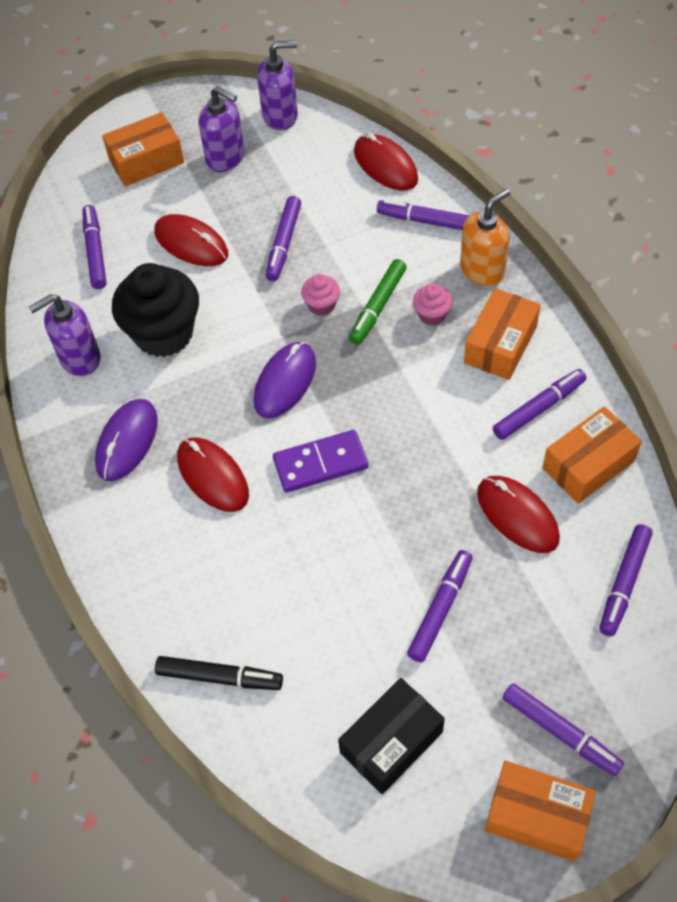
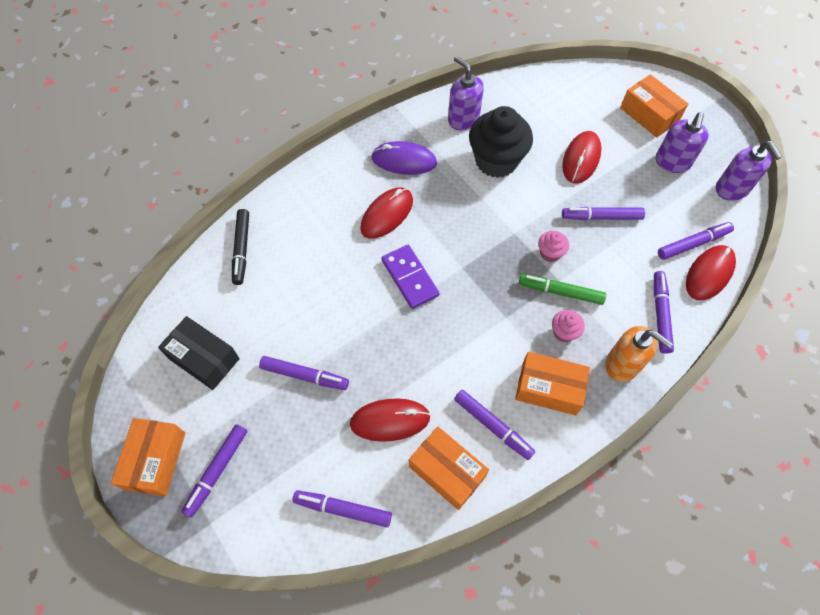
camera: 75 degrees right, 5 degrees up
(95, 251) = (555, 105): purple marker -> purple marker (693, 244)
(285, 382) = (474, 242): purple mouse -> none
(517, 516) = (390, 420): red mouse -> red mouse turned 45 degrees clockwise

